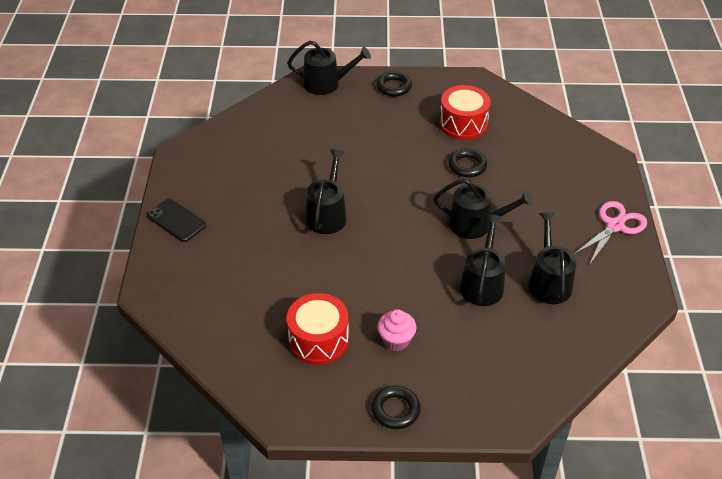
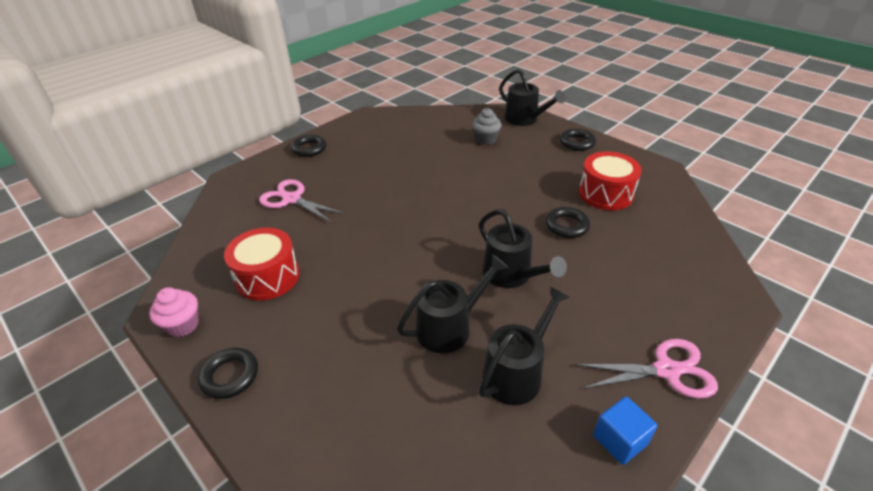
camera: 45 degrees right, 5 degrees down
(176, 220) = (309, 149): black phone -> black ring
(237, 273) = (291, 199): none -> pink scissors
(320, 122) = (485, 139): none -> grey cupcake
(327, 214) = (403, 198): black watering can -> none
(396, 340) = (315, 320): pink cupcake -> pink cupcake (183, 325)
(630, 278) = (619, 440): none -> blue cube

